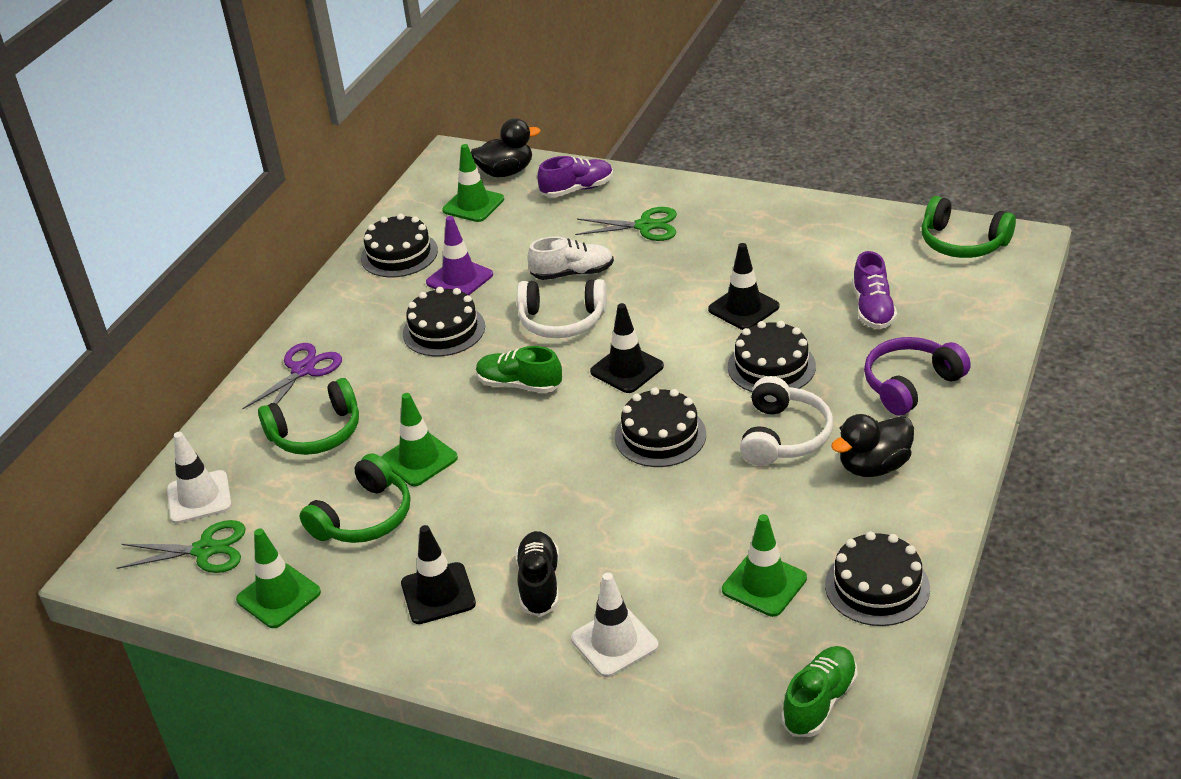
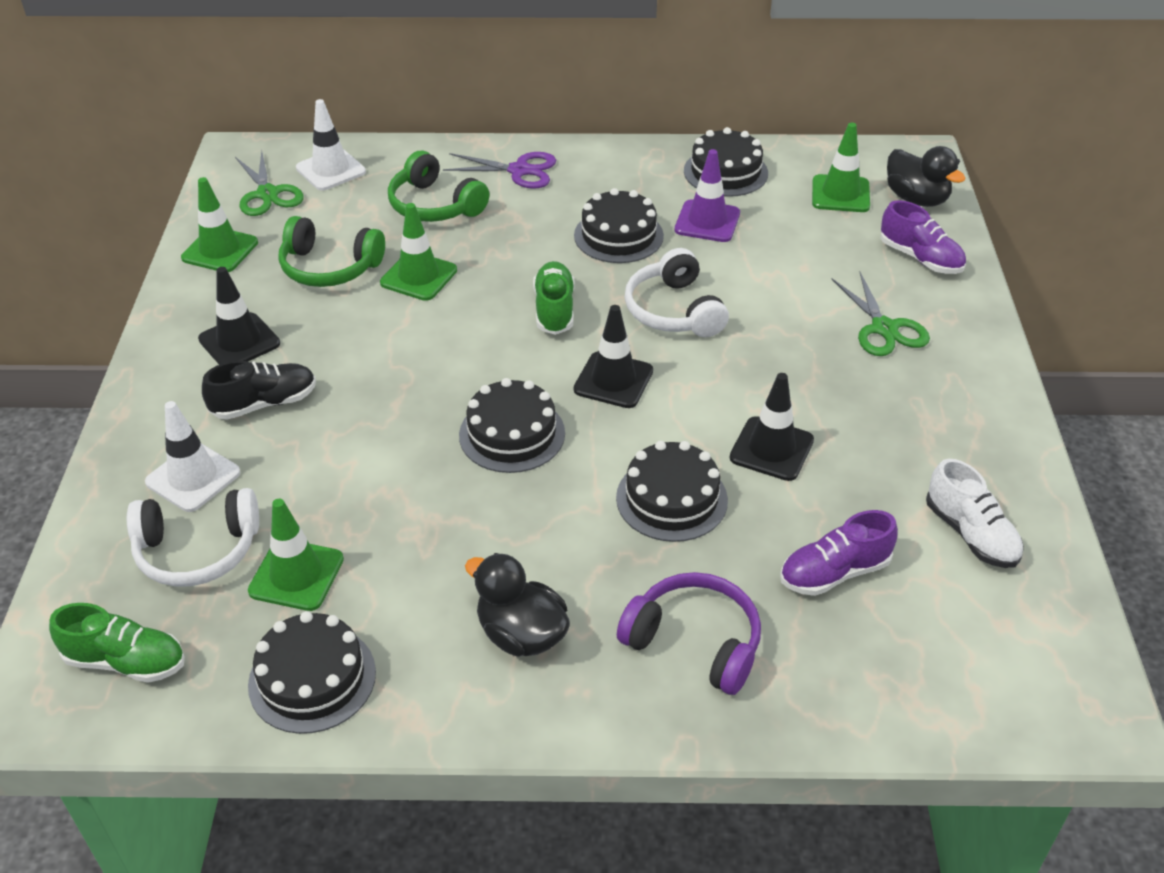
camera: 65 degrees right, 5 degrees up
(572, 273) = (761, 296): white shoe -> white shoe (970, 534)
(784, 436) = (548, 538): white headphones -> white headphones (197, 550)
(962, 243) = (1045, 644): green headphones -> none

